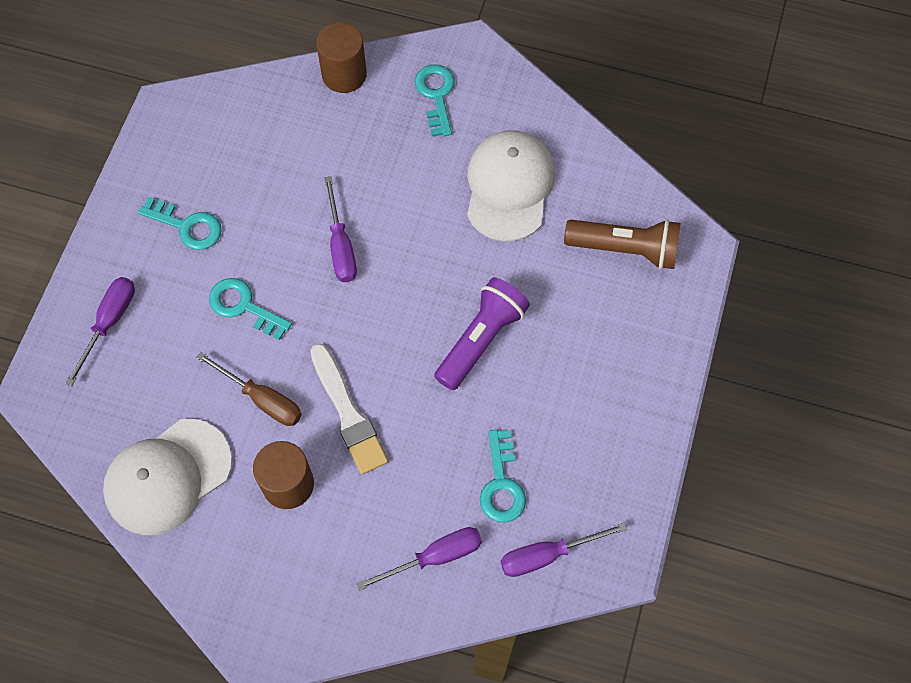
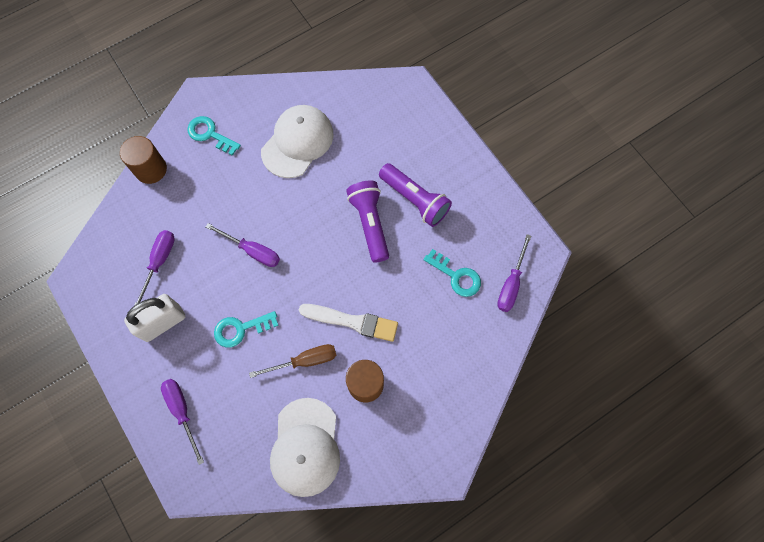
camera: 50 degrees left, 5 degrees up
(187, 226) = (163, 323): turquoise key -> white padlock
(435, 557) = (468, 339): purple screwdriver -> purple screwdriver (159, 262)
(509, 187) = (297, 142): white cap -> white cap turned 75 degrees clockwise
(555, 365) = (415, 200): none -> purple flashlight
(625, 249) = (382, 118): brown flashlight -> none

